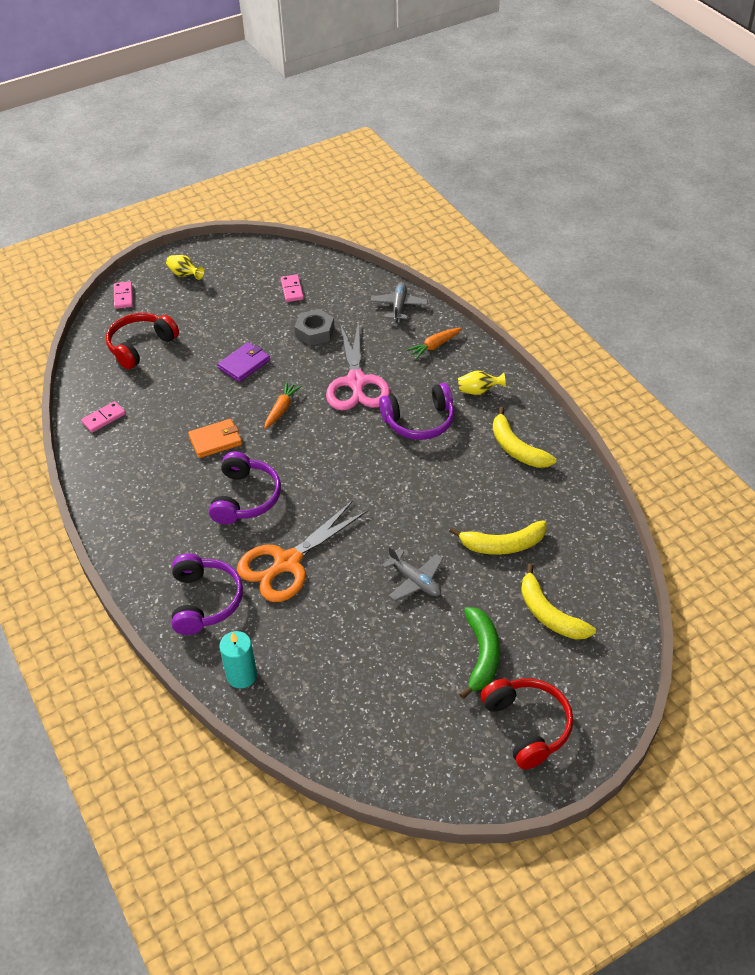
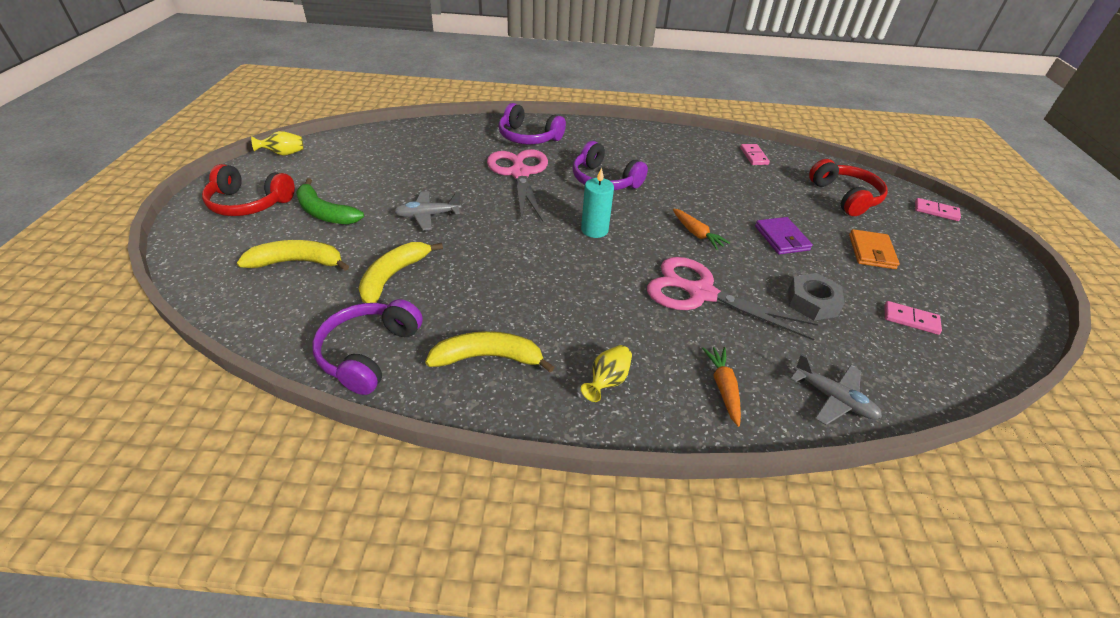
camera: 120 degrees right, 5 degrees down
(185, 275) = (968, 257): yellow vase -> yellow vase (284, 154)
(215, 440) = (684, 190): orange wallet -> orange wallet (871, 252)
(242, 675) = (456, 130): turquoise candle -> turquoise candle (594, 230)
(288, 562) = (520, 173): orange scissors -> pink scissors
(419, 421) = (601, 307): purple headphones -> purple headphones (369, 353)

